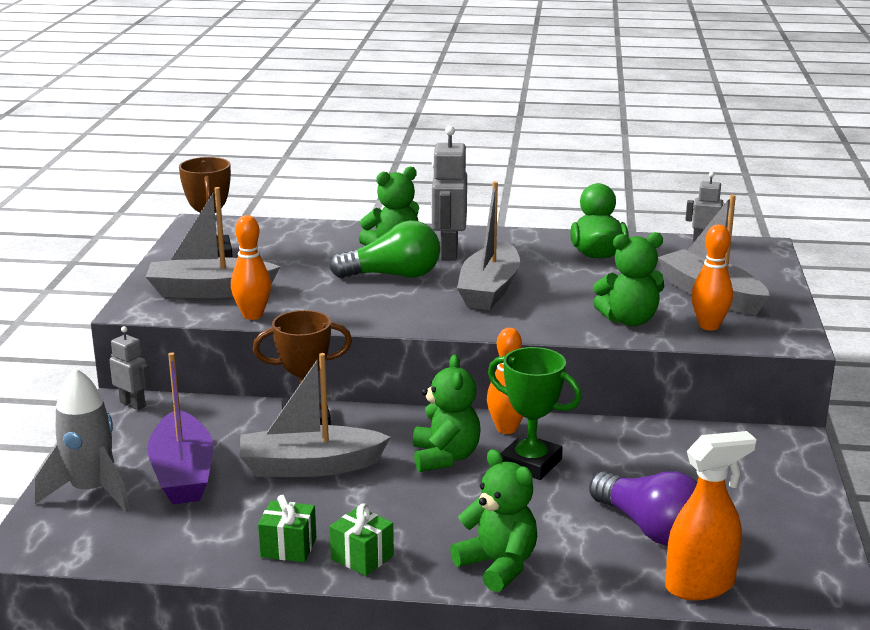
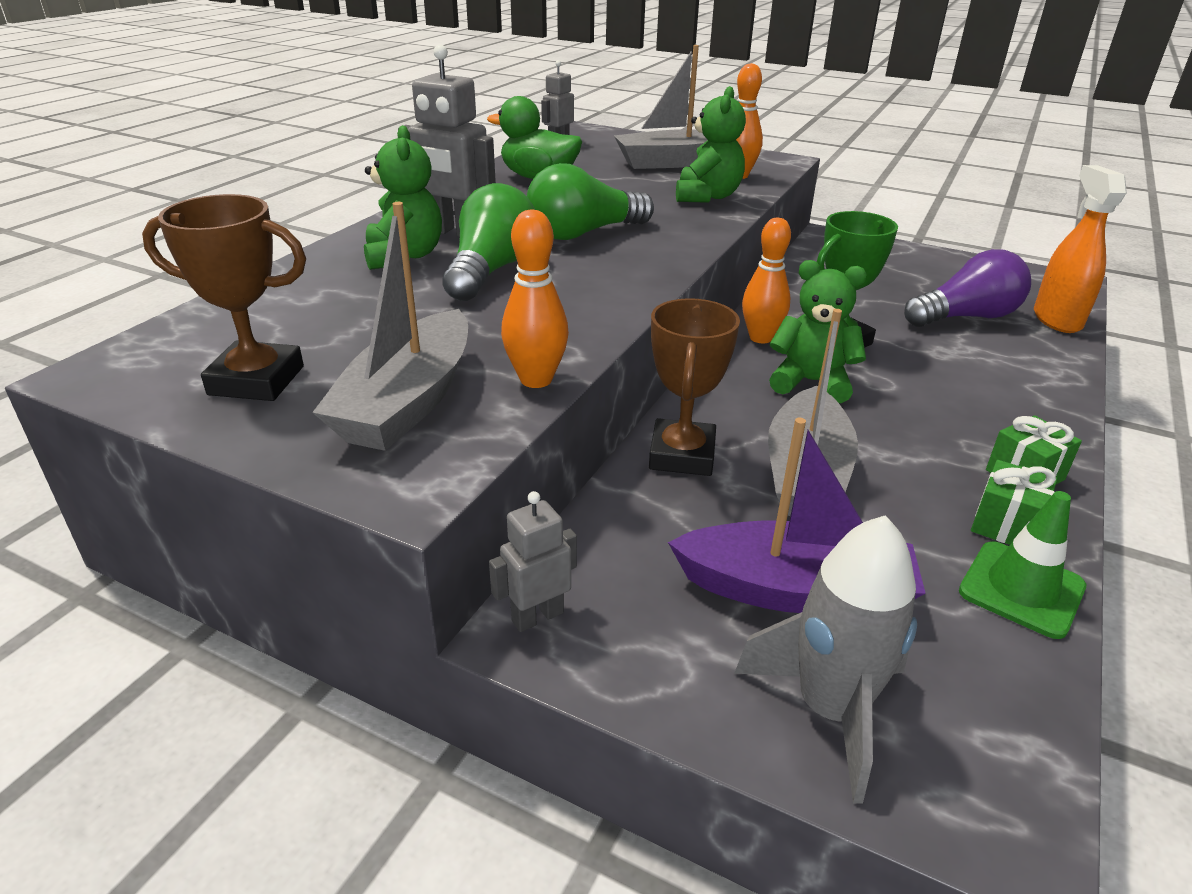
camera: 70 degrees left, 10 degrees up
(217, 553) = (1021, 589): none -> green traffic cone
(489, 290) = (583, 233): grey boat -> green light bulb
(498, 565) = (1034, 398): green teddy bear -> none

